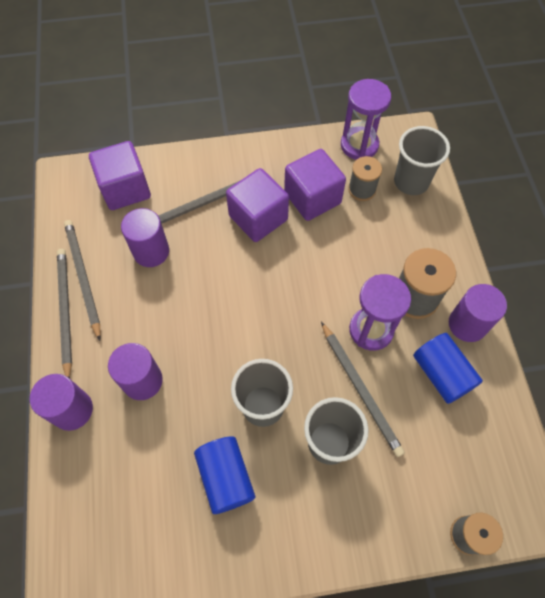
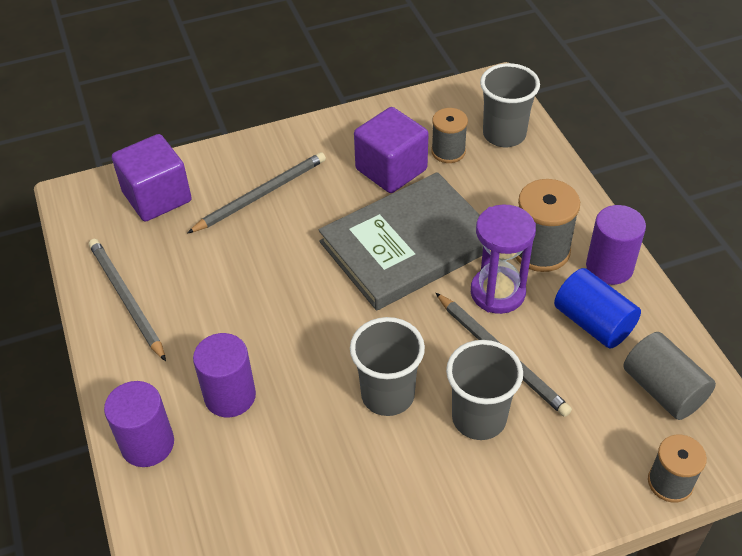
camera: 10 degrees left, 15 degrees down
(65, 311) = (112, 339): grey pencil -> none
(151, 251) = (206, 257): purple cylinder -> none
(226, 477) = (361, 479): blue cylinder -> none
(258, 218) = (330, 200): purple cube -> none
(310, 271) = (408, 245): none -> grey book
(359, 145) = (433, 107): purple hourglass -> none
(483, 448) = (663, 389): none -> grey cylinder

